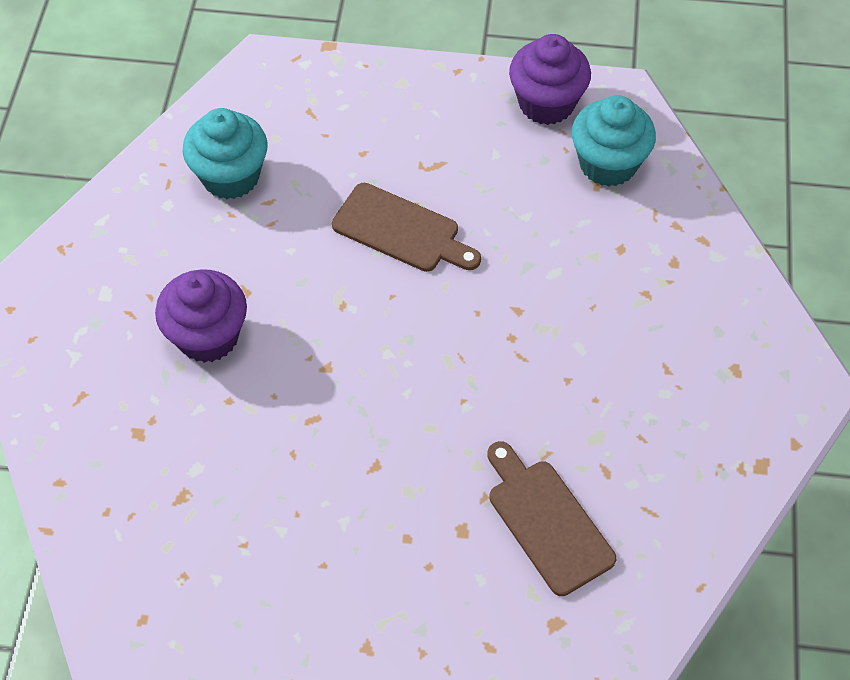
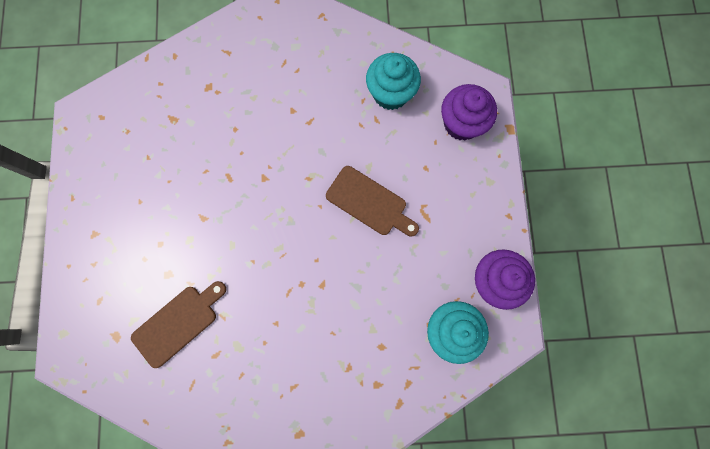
camera: 80 degrees right, 20 degrees up
(208, 336) = (275, 108): purple cupcake -> purple cupcake (461, 123)
(401, 230) = (369, 203): brown cutting board -> brown cutting board turned 75 degrees counterclockwise

